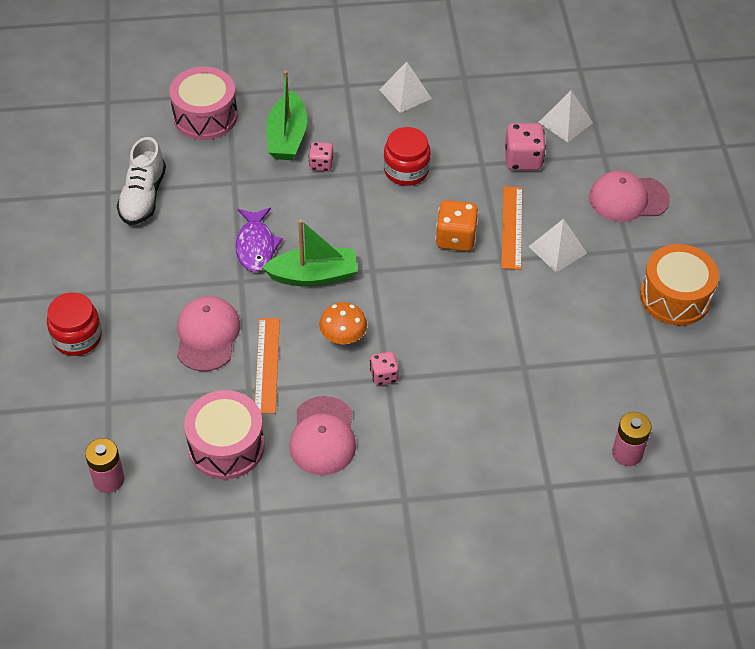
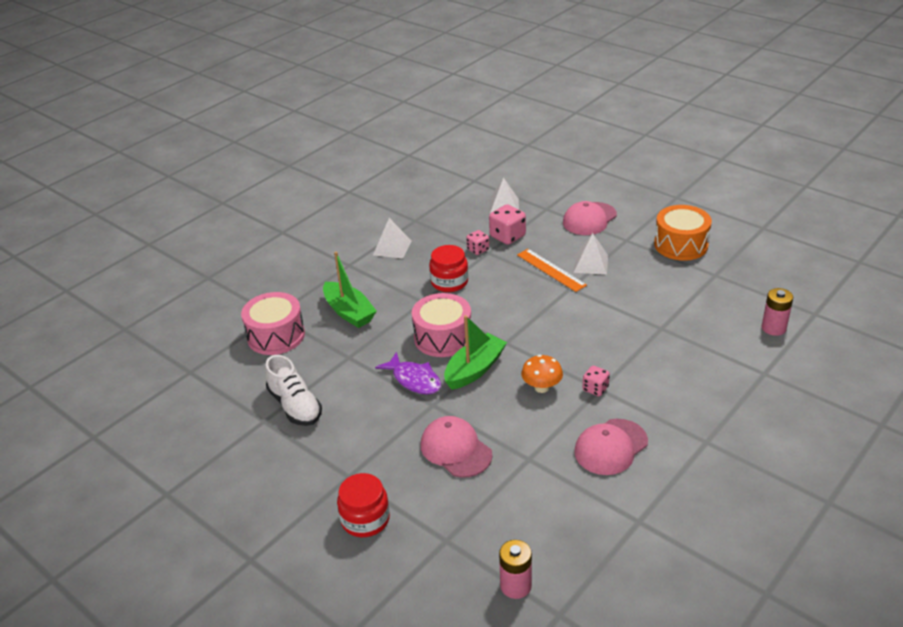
camera: 40 degrees left, 15 degrees down
(226, 446) = (562, 500): pink drum -> pink drum (443, 337)
(267, 365) = (519, 436): orange ruler -> none
(321, 164) = (392, 312): pink dice -> pink dice (478, 250)
(323, 436) = (610, 447): pink cap -> pink cap turned 90 degrees clockwise
(455, 238) = (528, 295): orange dice -> none

